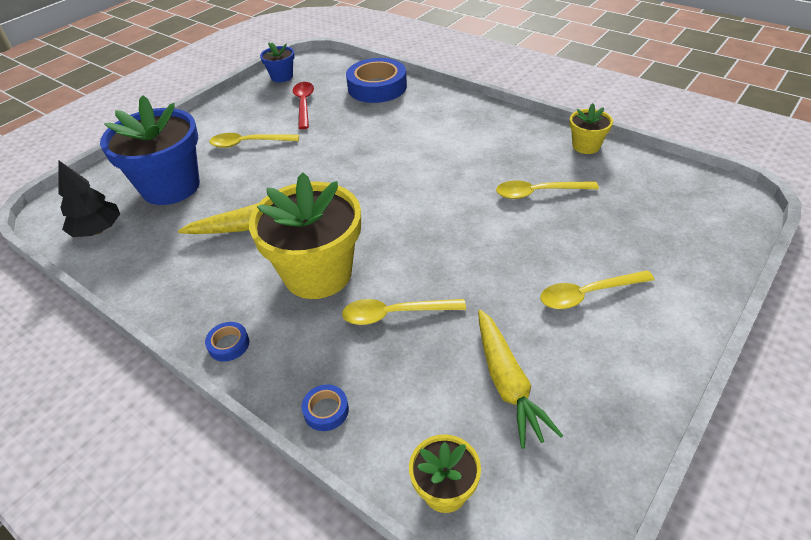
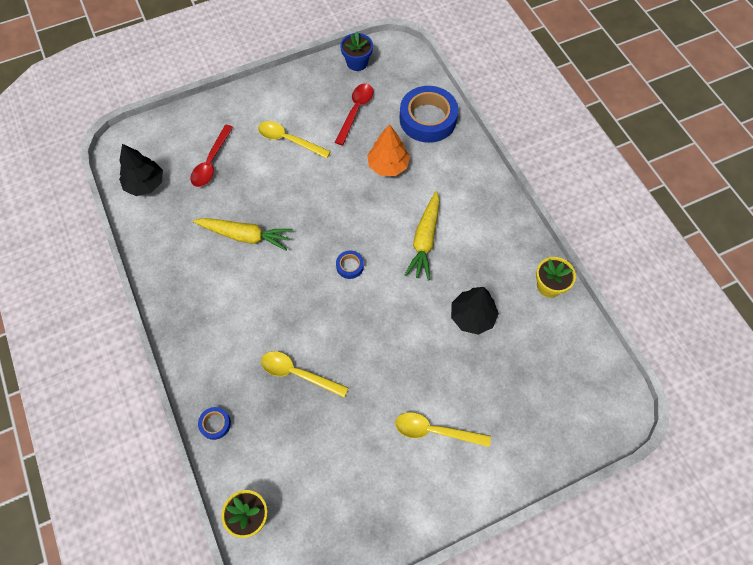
camera: 25 degrees right, 20 degrees up
(171, 187) = (211, 162): blue flower pot -> red spoon
(228, 344) = (184, 339): blue tape -> blue tape (350, 266)
(318, 273) = (268, 309): yellow flower pot -> none
(364, 126) = (388, 165): none -> orange tree
(507, 383) = (332, 468): yellow carrot -> yellow carrot (424, 240)
(538, 193) = (472, 316): yellow spoon -> black tree

